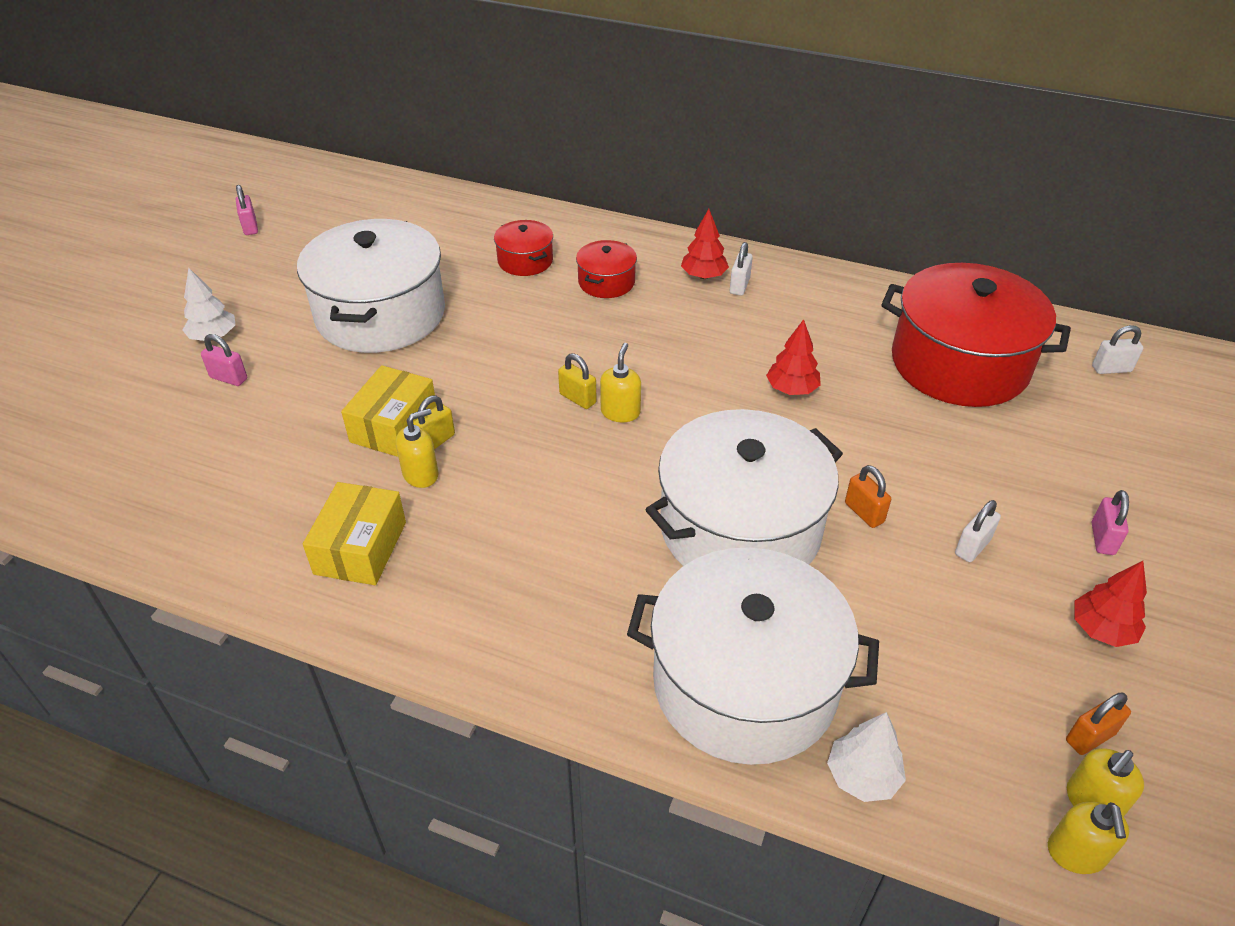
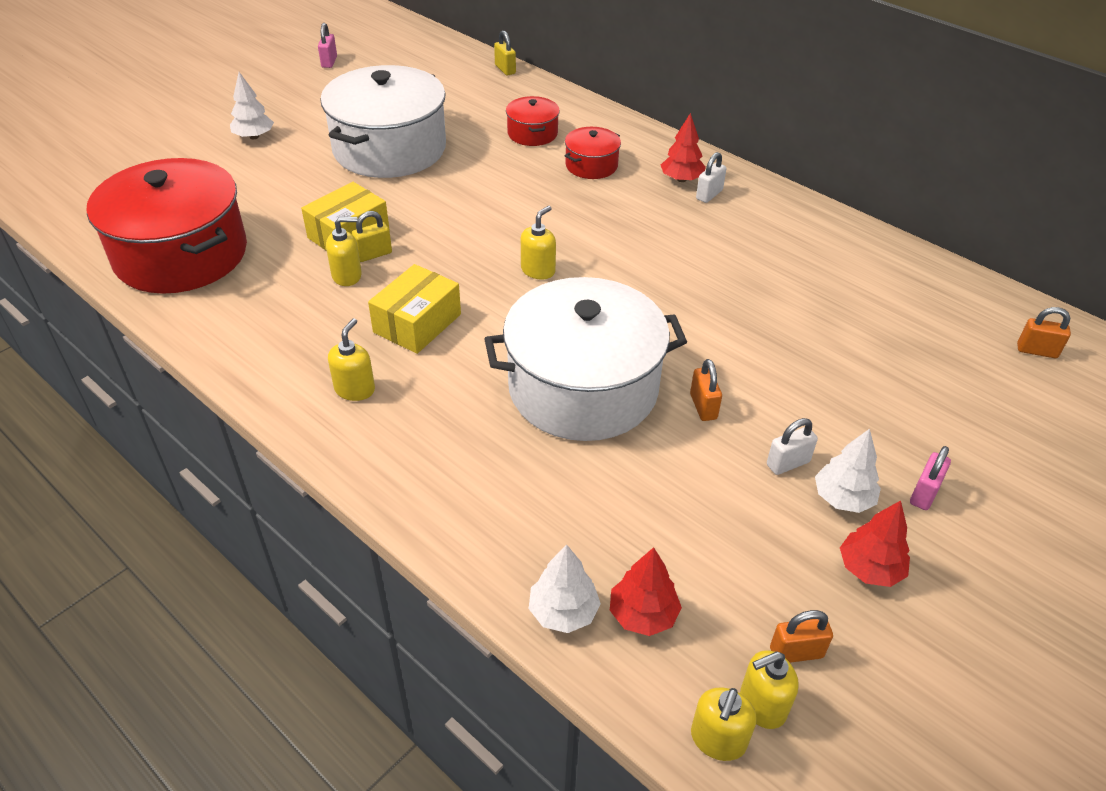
camera: 20 degrees right, 0 degrees up
(229, 378) = (247, 169): pink padlock -> none
(360, 548) = (269, 317): yellow box -> yellow box (417, 323)
(507, 603) = (355, 389): none -> yellow soap dispenser
(577, 398) = (508, 251): yellow padlock -> yellow padlock (505, 69)
(744, 683) = (509, 508): white pot -> none
(792, 389) = (702, 290): red tree -> red tree (643, 615)
(959, 363) = (879, 308): red pot -> red pot (181, 254)
(1039, 566) = (843, 498): none -> white tree
(1111, 369) = (1036, 351): white padlock -> orange padlock

